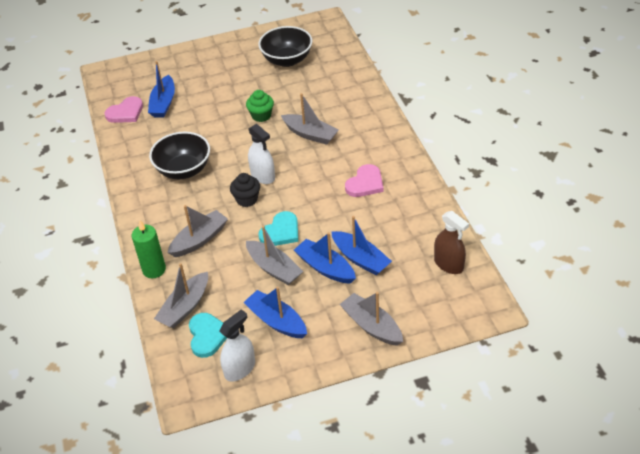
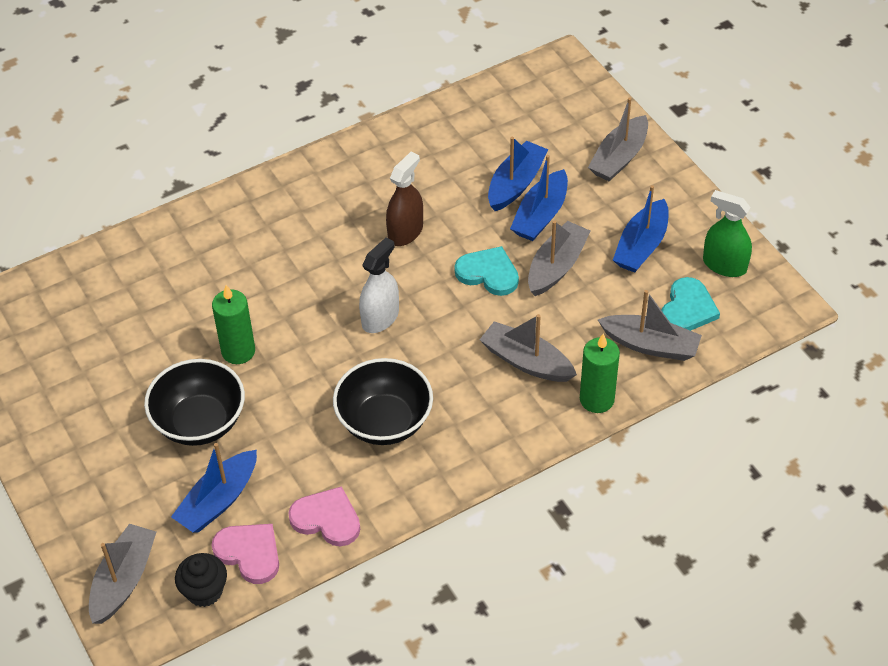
camera: 105 degrees left, 5 degrees up
(163, 103) = (218, 501): blue boat -> blue boat turned 135 degrees clockwise
(207, 336) = (687, 309): turquoise heart -> turquoise heart turned 135 degrees clockwise
(240, 369) = (724, 265): white spray bottle -> green spray bottle
(247, 199) = (433, 325): black cupcake -> black cupcake (204, 591)
(261, 115) = (238, 351): green cupcake -> green candle
(287, 60) = (84, 348): black bowl -> black bowl (200, 422)
(310, 134) = (277, 280): grey boat -> grey boat (124, 580)
(365, 183) = (374, 200): pink heart -> pink heart (327, 519)
(448, 264) = (503, 103): brown spray bottle -> brown spray bottle (405, 232)

